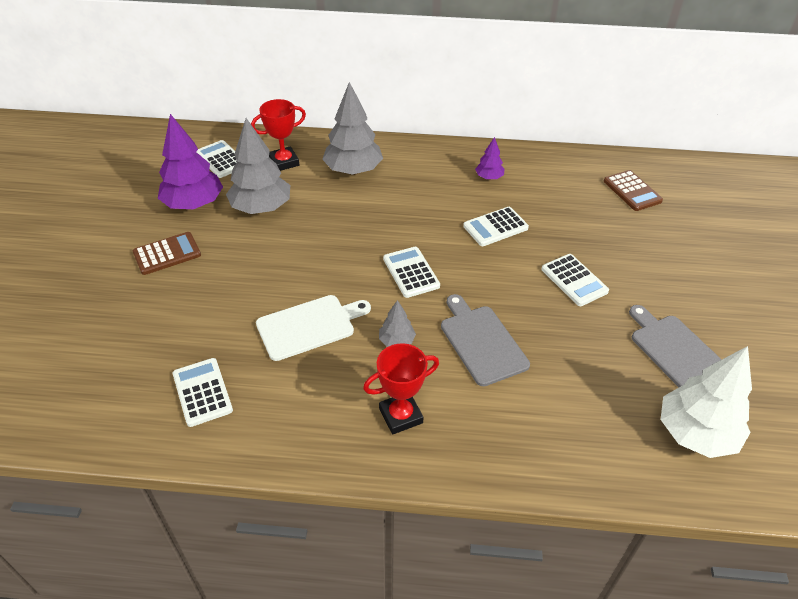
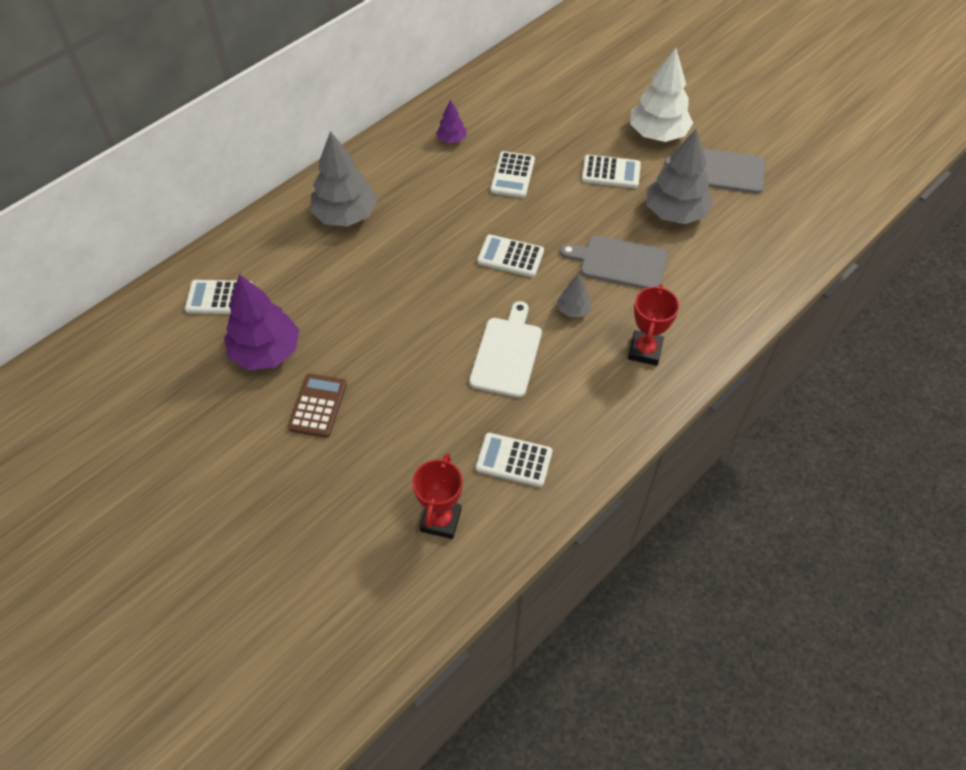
camera: 50 degrees left, 10 degrees up
(261, 208) = (326, 306): grey tree -> grey tree (675, 213)
(284, 162) = (278, 255): red trophy -> red trophy (441, 520)
(632, 191) = (555, 75): brown calculator -> none
(696, 433) = (787, 211): white tree -> white tree (658, 134)

